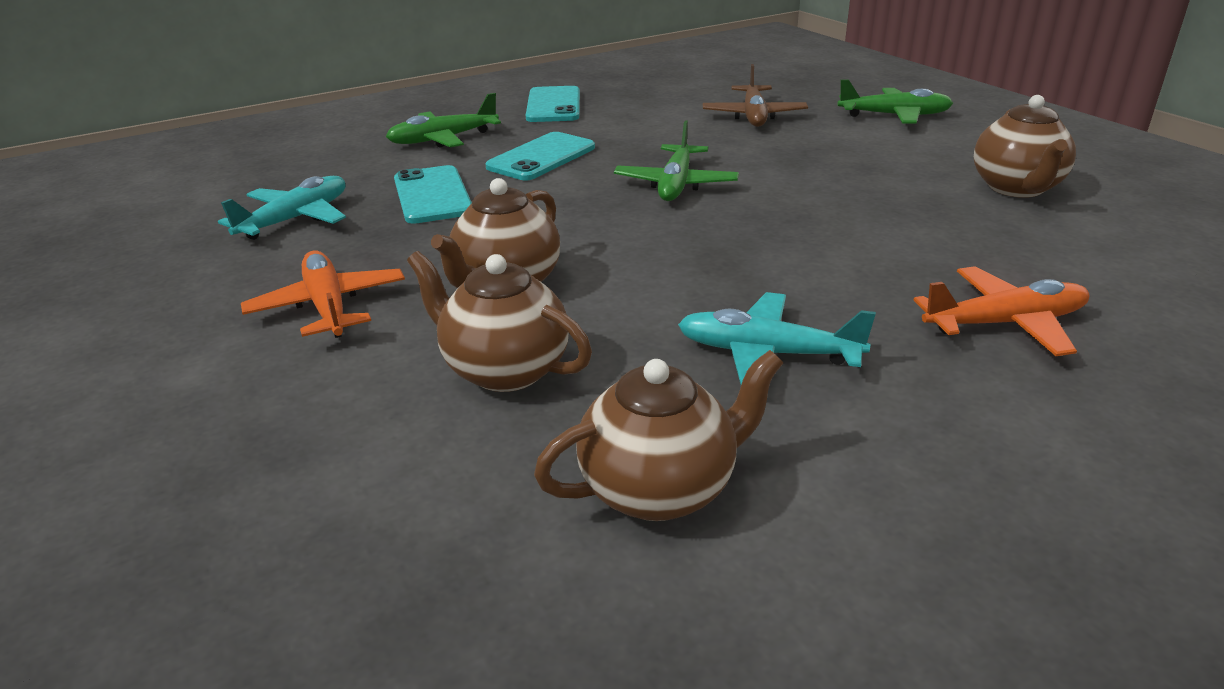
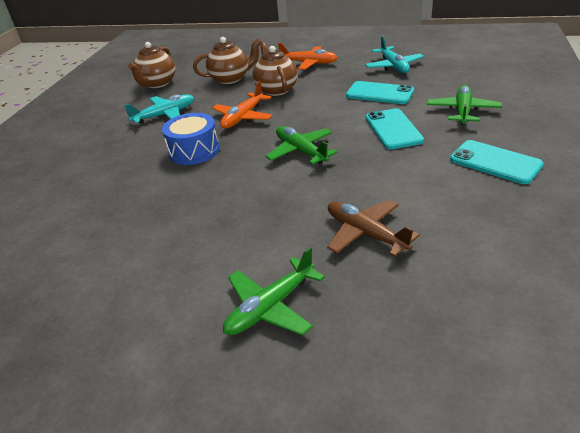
camera: 135 degrees right, 5 degrees up
(803, 252) = (194, 151): none -> blue drum
(1005, 323) = (91, 162): orange plane -> orange plane (243, 117)
(1016, 188) = (118, 255): brown teapot -> none

